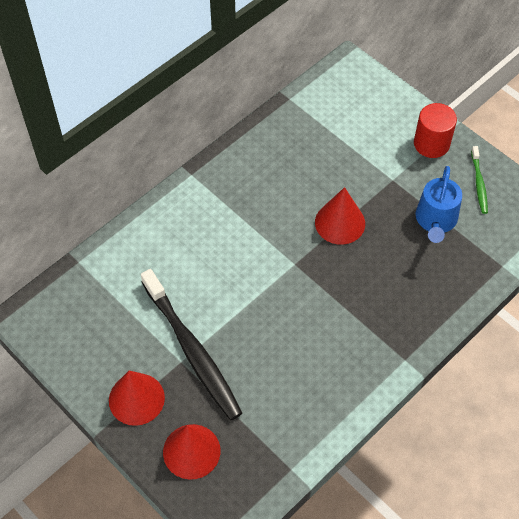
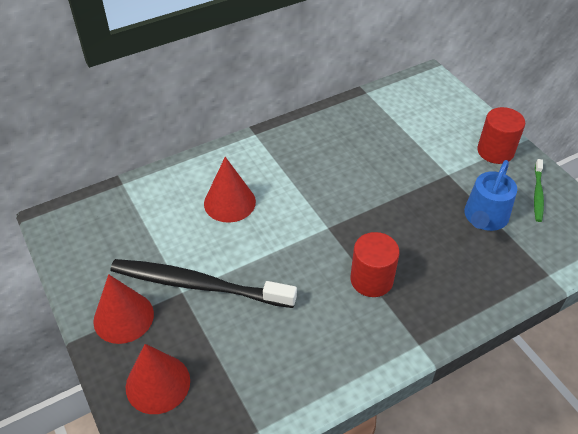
camera: 15 degrees right, 10 degrees down
(192, 351) = (197, 285): black toothbrush -> black toothbrush turned 120 degrees clockwise
(340, 223) = (384, 200): red cone -> red cone (229, 202)
(349, 308) = (371, 280): none -> red cylinder

